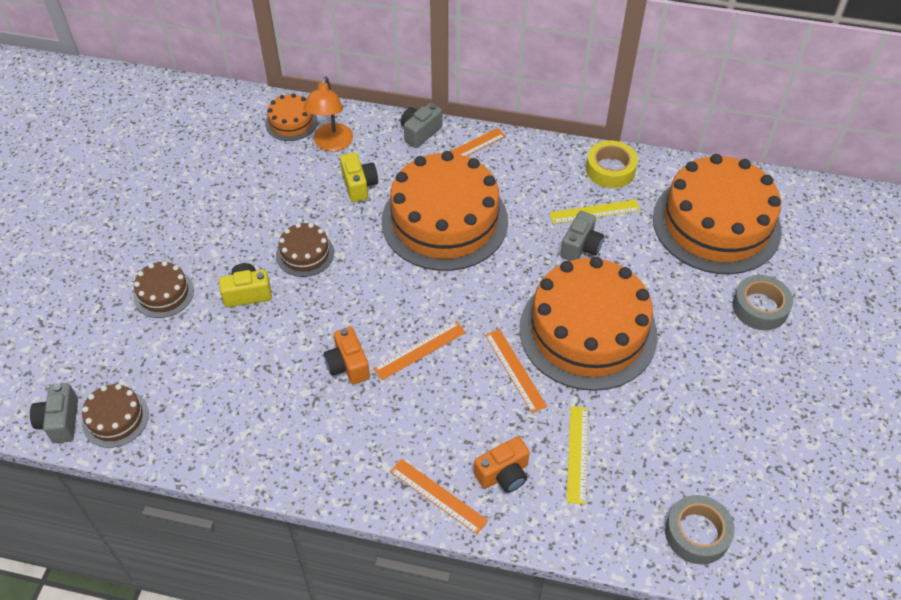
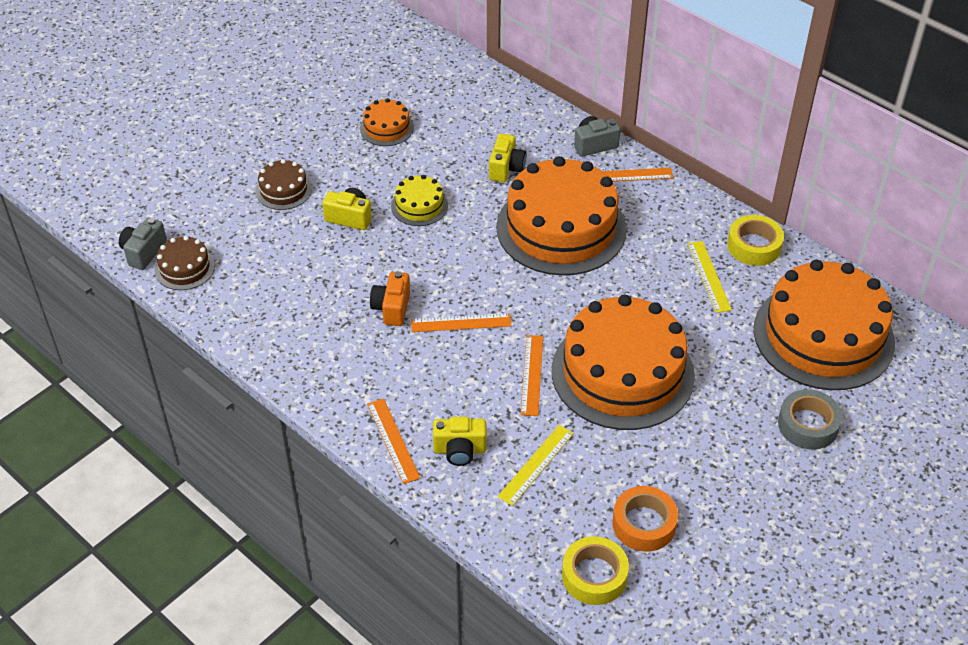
camera: 30 degrees right, 5 degrees down
(291, 122) = (484, 93): orange cake -> orange cake (386, 128)
(305, 254) = (419, 206): brown cake -> yellow cake
(331, 144) = (507, 124): orange lamp -> none
(503, 474) = (460, 450): orange camera -> yellow camera
(580, 247) = (671, 301): grey camera -> none
(594, 212) = (709, 276): yellow ruler -> yellow ruler turned 60 degrees clockwise
(697, 533) = (594, 576): grey tape -> yellow tape
(701, 462) = (644, 524): none -> orange tape

